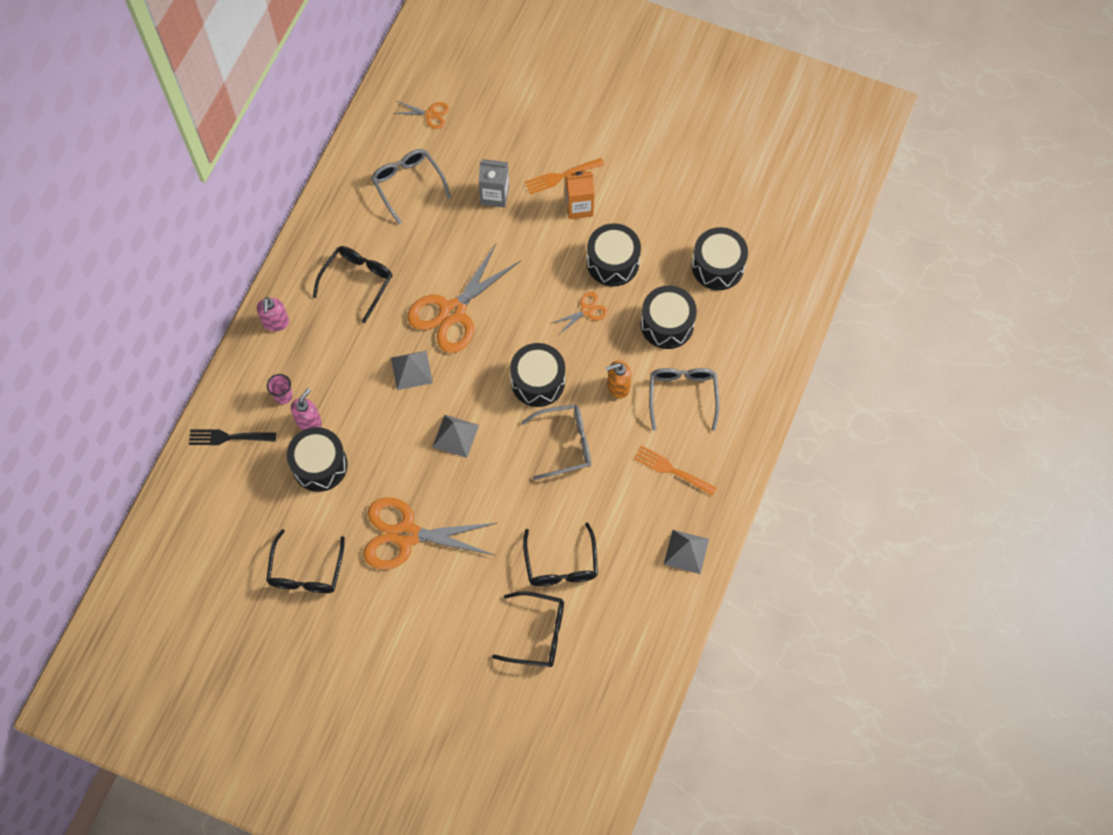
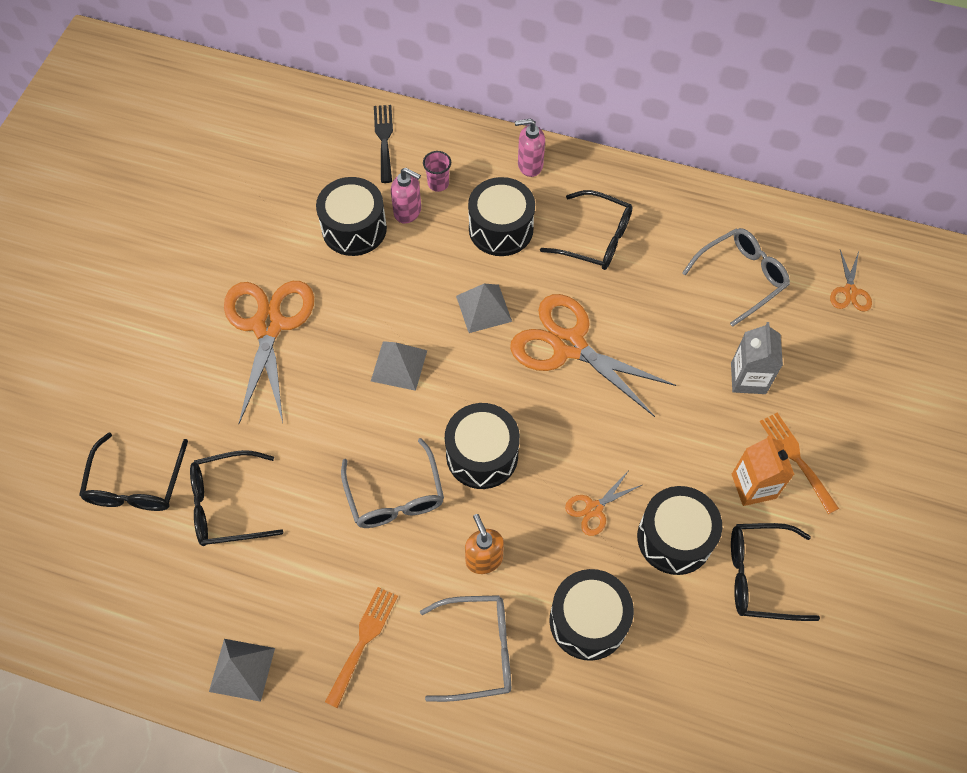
camera: 85 degrees right, 5 degrees down
(306, 571) = (225, 231): black glasses -> black glasses (759, 576)
(587, 310) = (594, 509): orange scissors -> orange scissors turned 90 degrees clockwise
(717, 266) = (695, 692): black drum -> black drum (501, 229)

